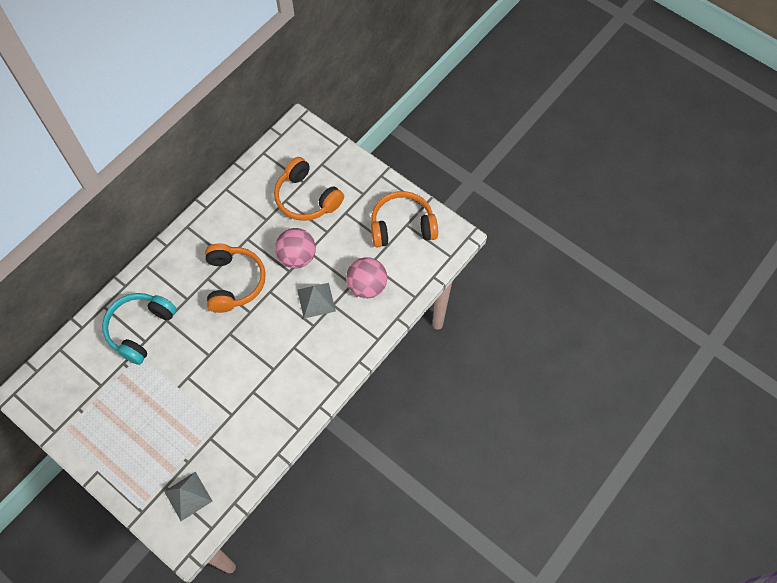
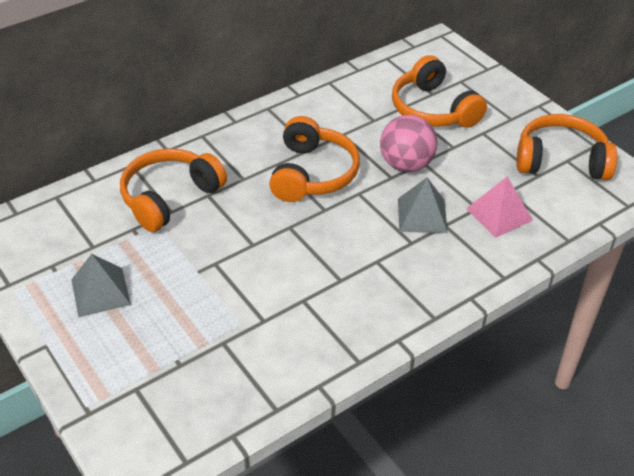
camera: 15 degrees right, 20 degrees down
(140, 329) = (170, 197): turquoise headphones -> orange headphones
(188, 496) = (165, 408): grey pyramid -> grey pyramid (100, 292)
(367, 286) = (499, 214): pink ball -> pink pyramid

